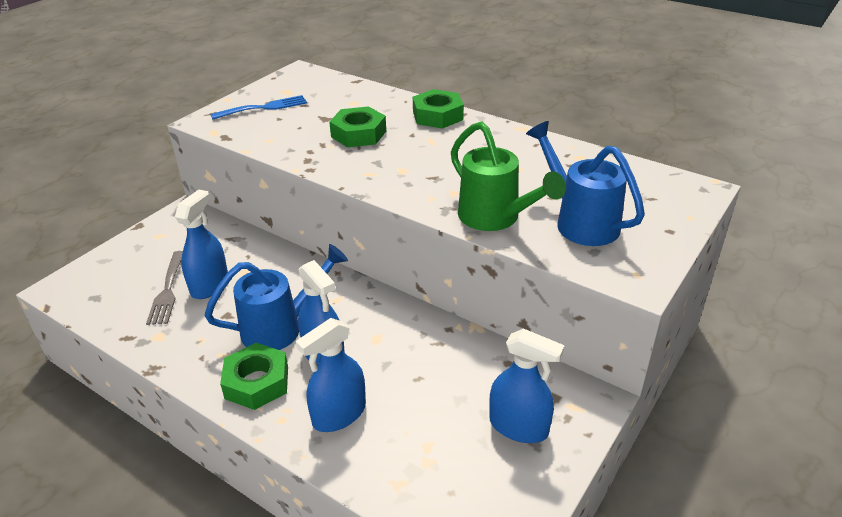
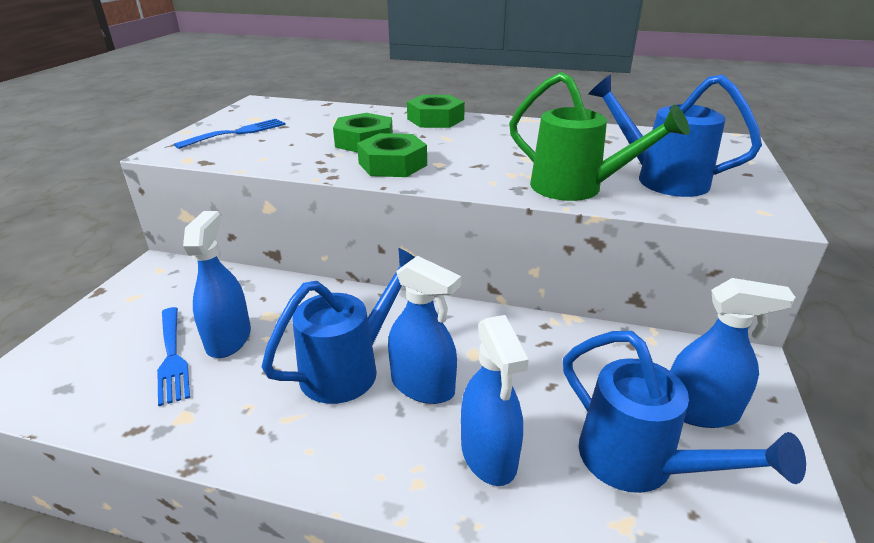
camera: 20 degrees left, 5 degrees down
(167, 290) = (172, 356): grey fork -> blue fork
(257, 382) = (356, 442): green nut -> green nut (392, 164)
(339, 414) = (489, 454): blue spray bottle -> blue spray bottle turned 45 degrees counterclockwise
(440, 449) = (639, 463): none -> blue watering can

